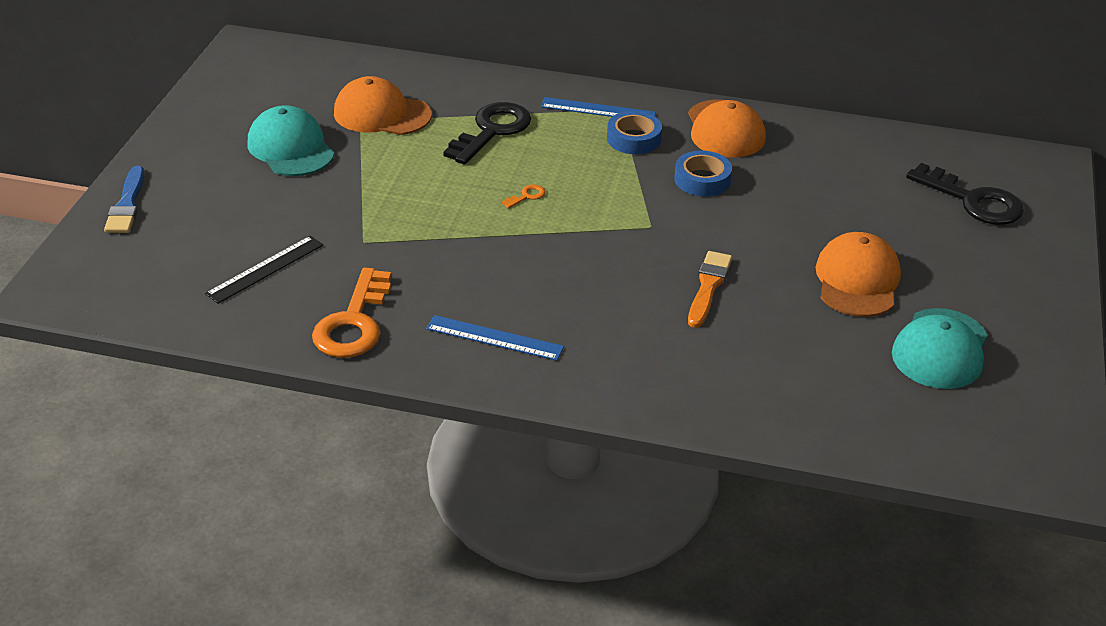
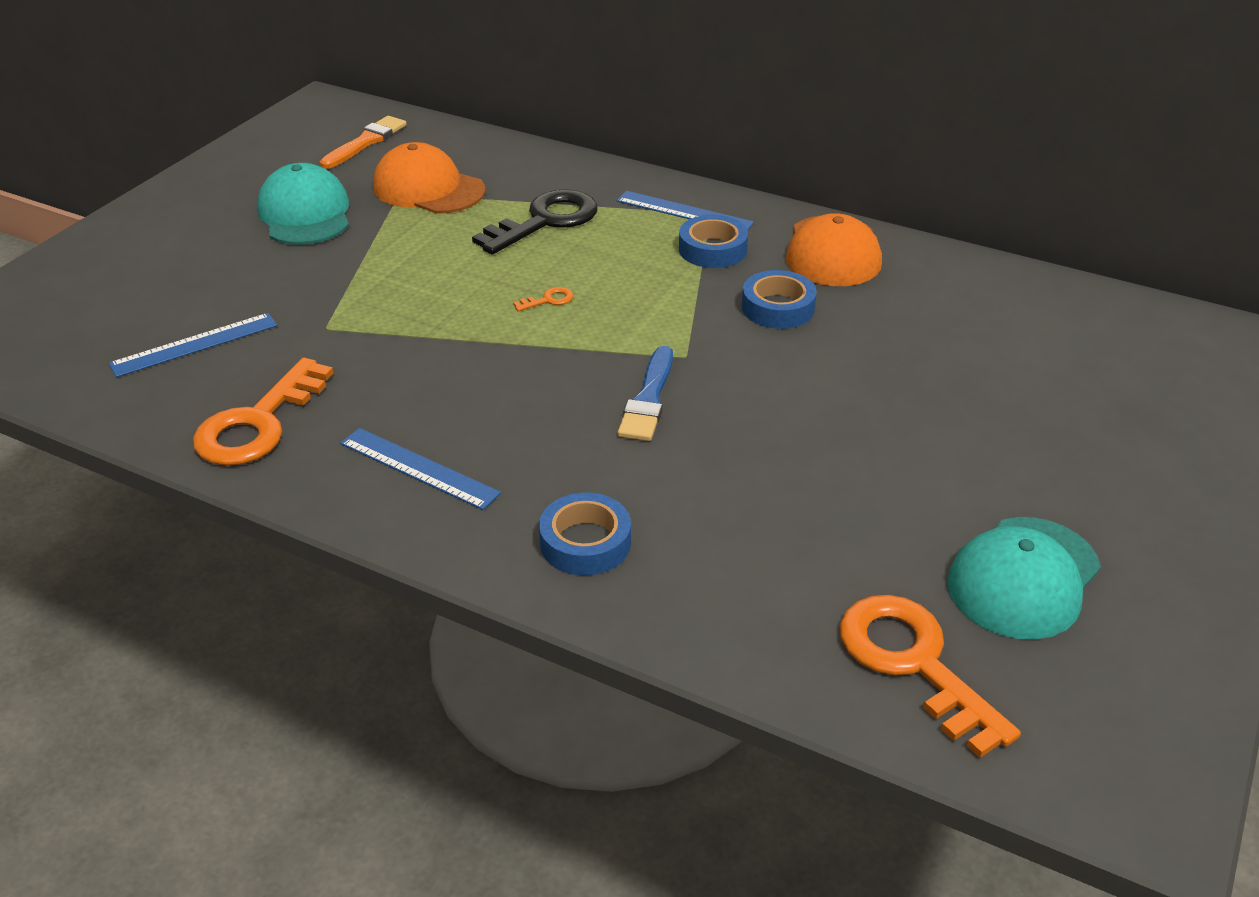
camera: 15 degrees right, 0 degrees up
(127, 205) = (89, 253): blue brush -> blue brush (648, 399)
(265, 269) = (195, 344): black ruler -> blue ruler
(640, 371) = (585, 542): none -> blue tape
(708, 287) = (727, 442): orange brush -> orange brush (366, 142)
(857, 280) = (936, 463): orange cap -> none
(890, 414) = (913, 663): none -> orange key
(973, 201) = (1138, 379): black key -> none

